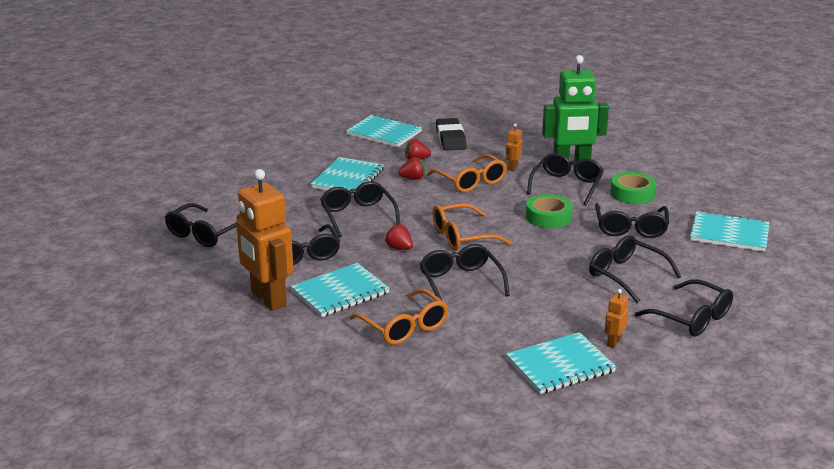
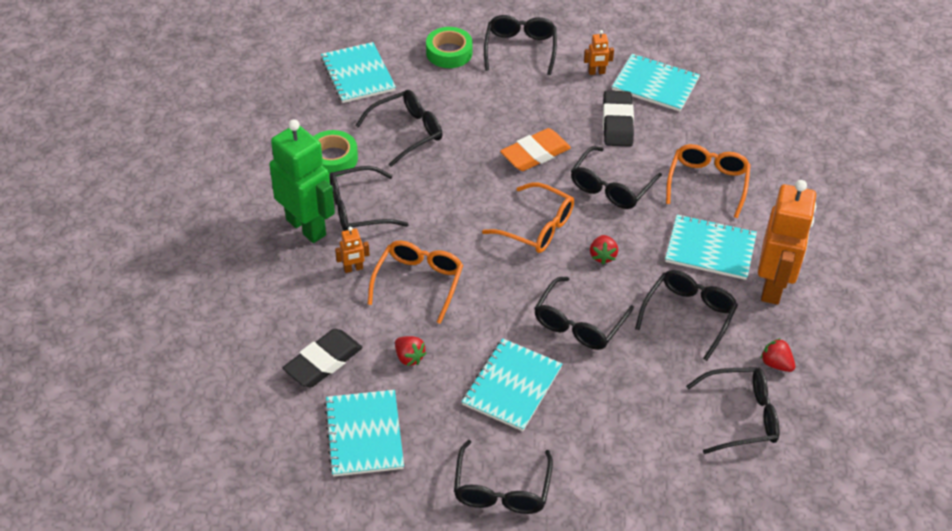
camera: 130 degrees left, 20 degrees up
(348, 178) = (512, 386): turquoise notebook -> turquoise notebook turned 45 degrees counterclockwise
(413, 178) = (457, 332): red strawberry -> red strawberry (776, 364)
(532, 320) = (617, 122): none -> black eraser
(540, 267) = (535, 154): none -> orange eraser
(548, 217) = (439, 191): green tape -> green tape (449, 52)
(626, 275) = (494, 103): black glasses -> black glasses (501, 488)

